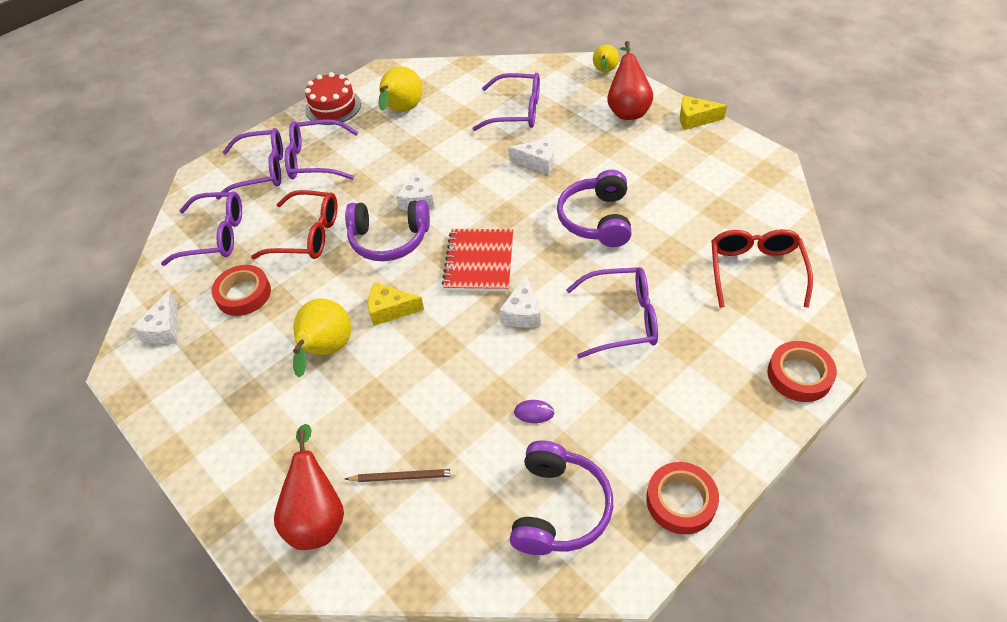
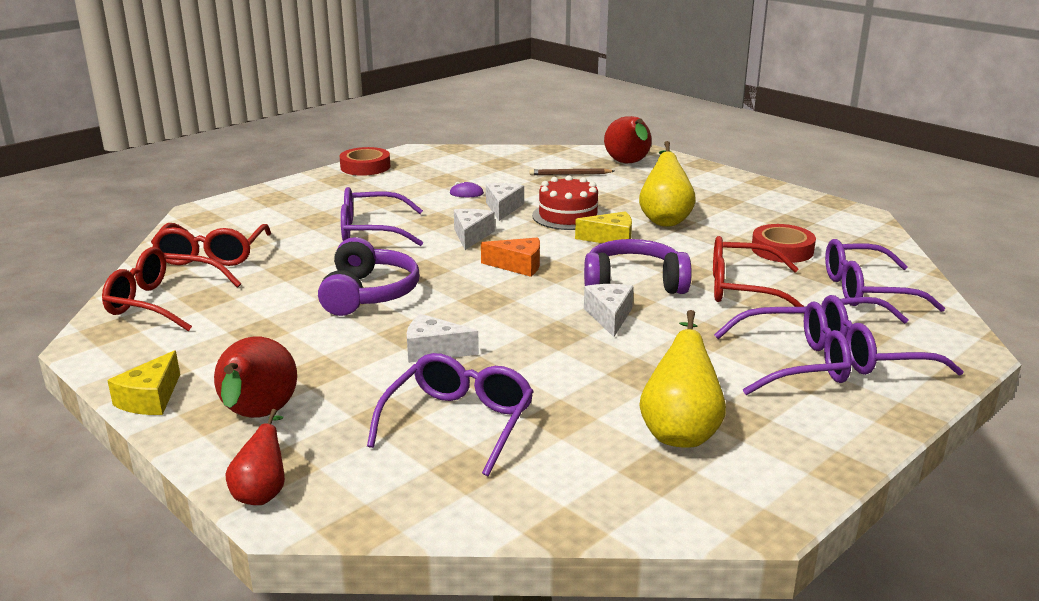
camera: 175 degrees right, 25 degrees down
(164, 328) = (846, 232): white cheese -> white cheese (503, 208)
(333, 107) = (823, 443): red cake -> red cake (568, 216)
(479, 262) = (518, 266): red notebook -> orange cheese
(517, 111) = (459, 422): purple glasses -> purple glasses turned 105 degrees clockwise
(558, 508) = (453, 165): purple headphones -> none
(604, 72) = (263, 492): yellow pear -> red pear
(695, 119) = (150, 399): yellow cheese -> yellow cheese turned 105 degrees clockwise
(752, 204) = (162, 302): none -> red glasses
(799, 375) = (230, 205): red tape -> none

